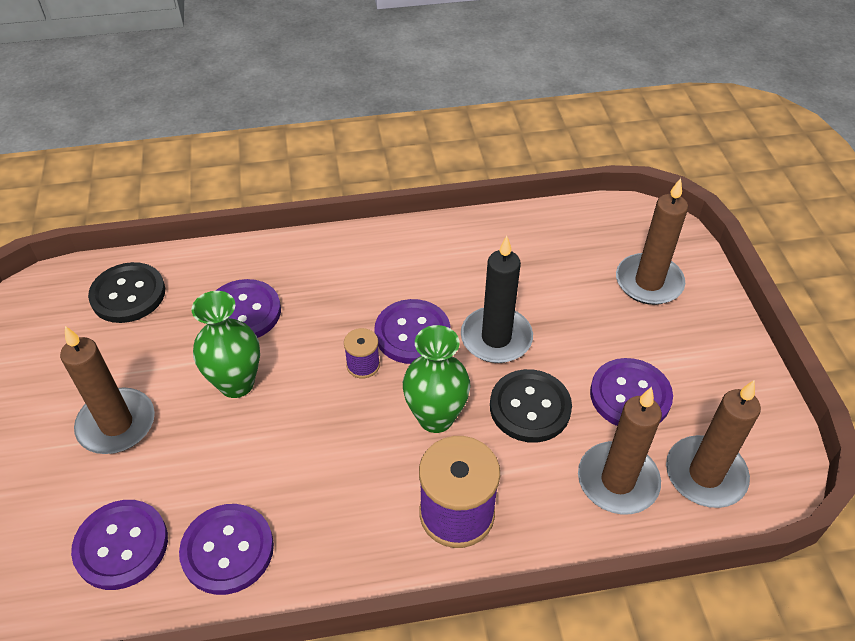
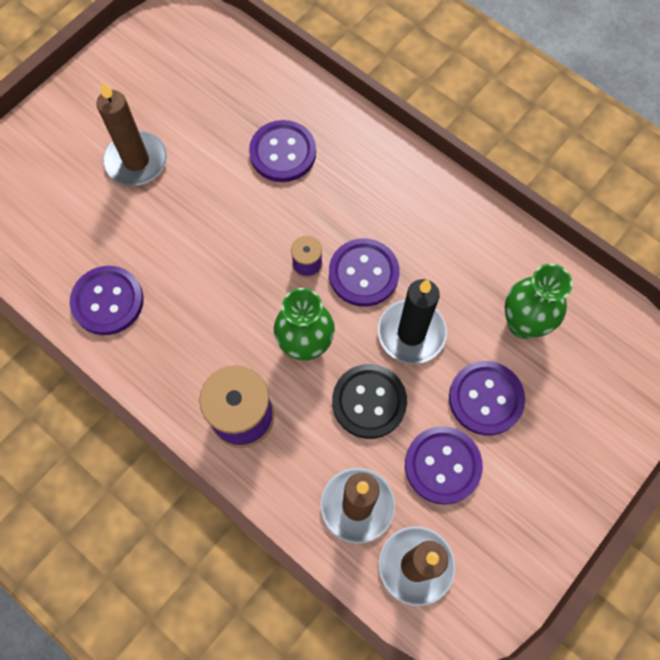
camera: 50 degrees right, 20 degrees up
(121, 545) = (64, 241): purple button -> purple button (485, 398)
(128, 294) = (233, 72): black button -> none
(236, 383) = (224, 200): green vase -> green vase (523, 324)
(649, 282) = (574, 406): brown candle -> none

